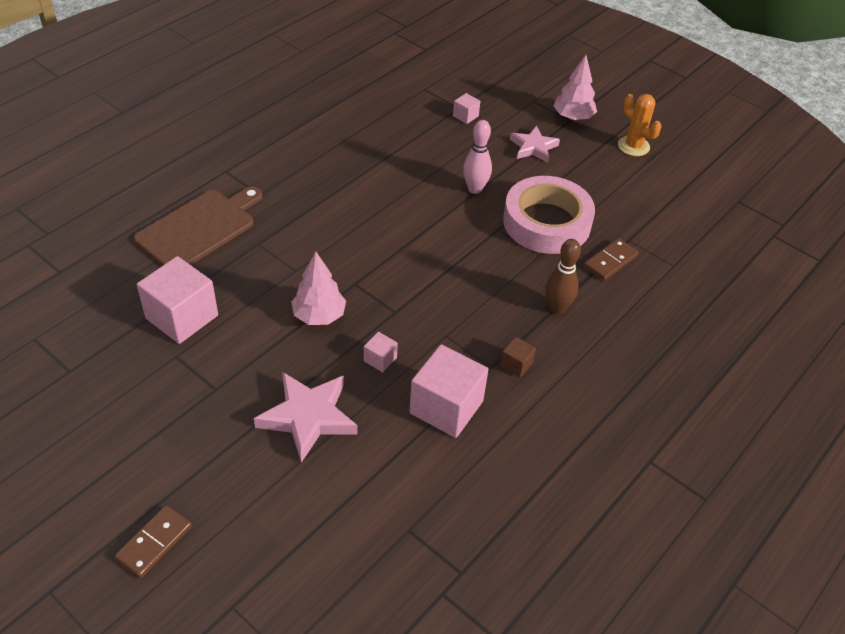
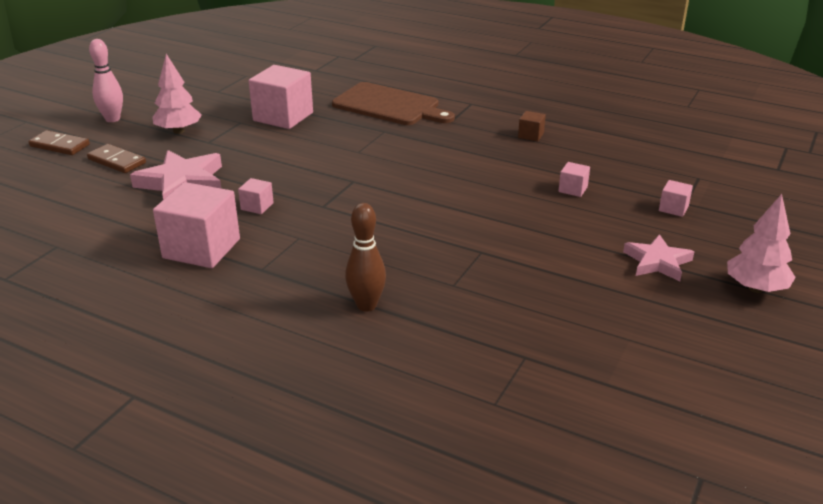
camera: 80 degrees right, 15 degrees down
(319, 316) = (304, 170): pink tree -> pink tree (179, 131)
(420, 156) = (573, 189): none -> pink cube
(475, 189) = (542, 229): pink bowling pin -> pink bowling pin (112, 119)
(516, 364) = (268, 284): brown cube -> brown cube (531, 135)
(546, 222) = (516, 285): pink tape -> none
(610, 261) = (471, 342): brown domino -> brown domino (116, 161)
(633, 146) = (742, 349): orange cactus -> none

